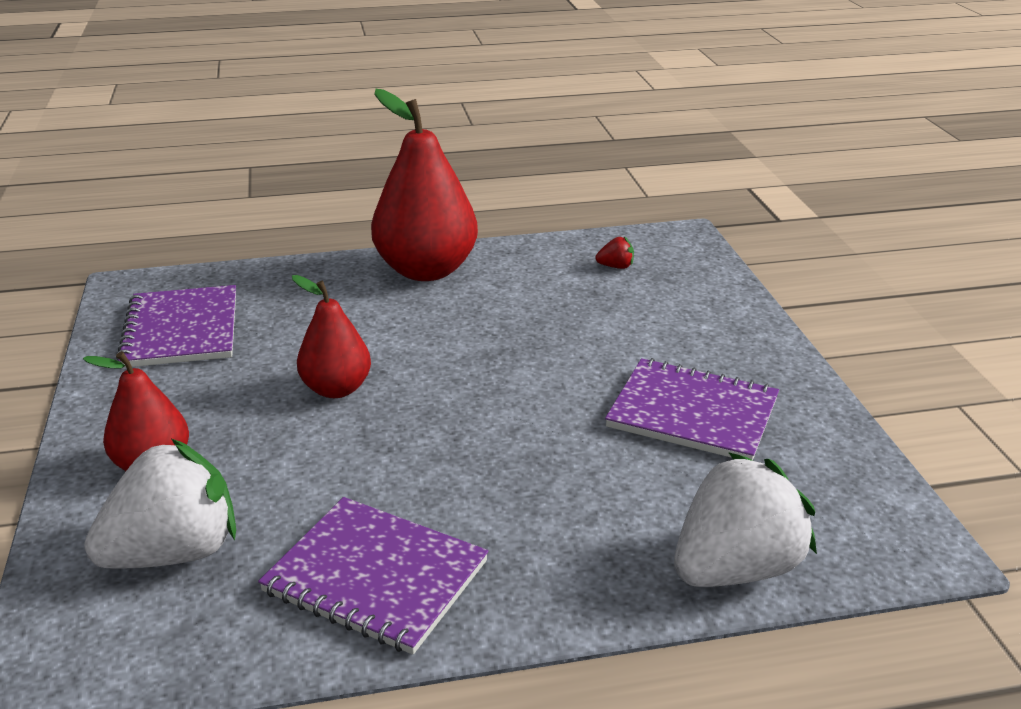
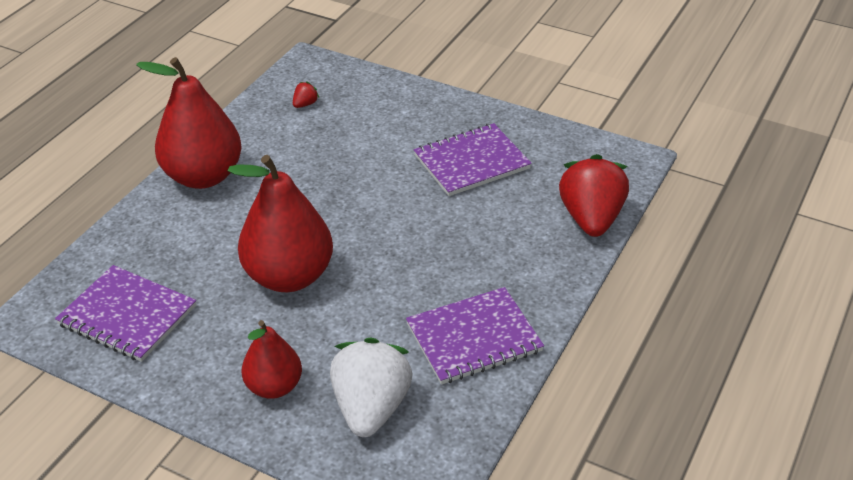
camera: 50 degrees left, 10 degrees up
(336, 389) = (289, 276): red pear -> red pear, size x1.73
(735, 568) = (591, 219): white strawberry -> red strawberry

